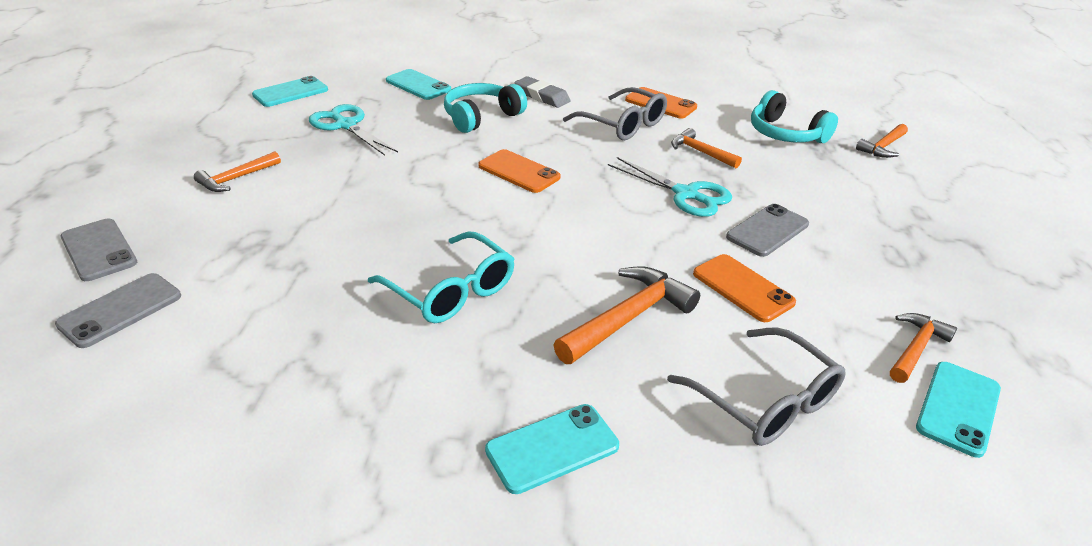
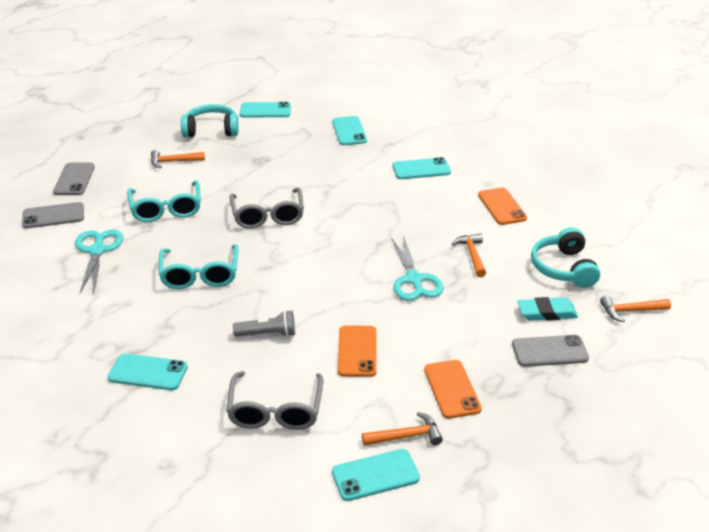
camera: 40 degrees right, 0 degrees up
(298, 234) = (166, 209): none -> turquoise glasses
(345, 125) = (269, 147): turquoise scissors -> turquoise scissors (97, 250)
(481, 117) = (358, 171): turquoise headphones -> turquoise headphones (211, 130)
(519, 172) = (329, 219): orange phone -> orange phone (452, 389)
(542, 96) = (421, 169): grey eraser -> turquoise phone
(623, 125) = (447, 213): grey glasses -> grey glasses (268, 216)
(628, 318) = (268, 334): orange hammer -> grey flashlight
(767, 231) = (430, 327): grey phone -> grey phone (549, 351)
(832, 175) = (546, 313): none -> turquoise eraser

